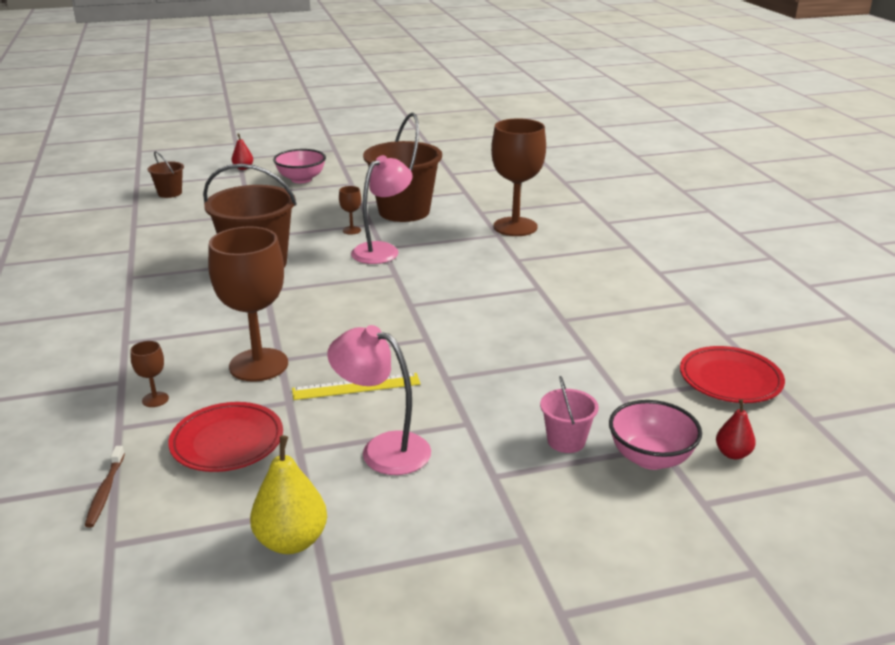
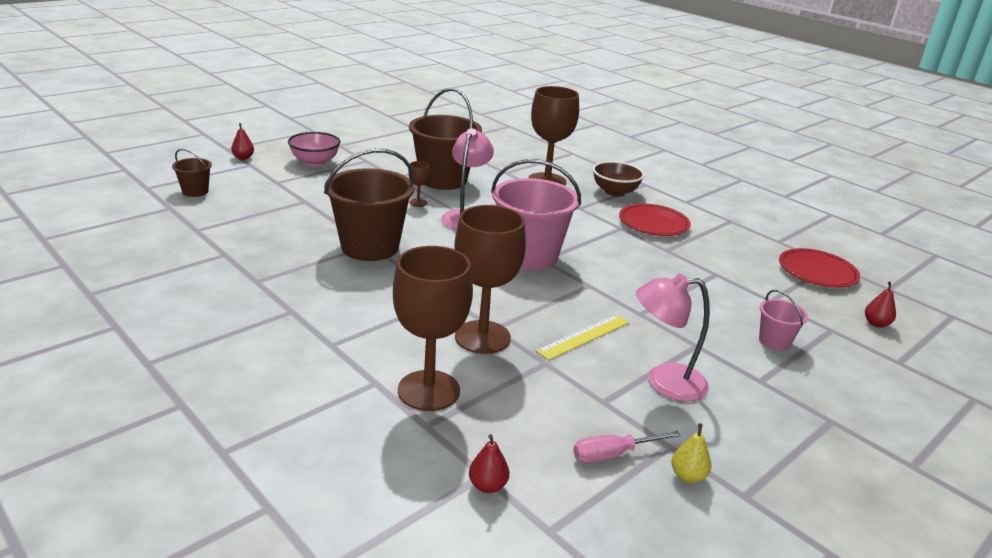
camera: 30 degrees left, 0 degrees up
(105, 491) = (487, 485): brown toothbrush -> red pear
(155, 399) = (428, 390): brown goblet -> brown goblet, size x2.40
(227, 442) = (538, 410): red plate -> red plate (653, 224)
(245, 500) = (613, 454): none -> pink screwdriver
(291, 541) = (688, 476): yellow pear -> yellow pear, size x0.57
(399, 299) = (529, 256): none -> pink bucket
(581, 249) = (615, 192): none -> brown bowl
(650, 458) = (836, 339): pink bowl -> none

